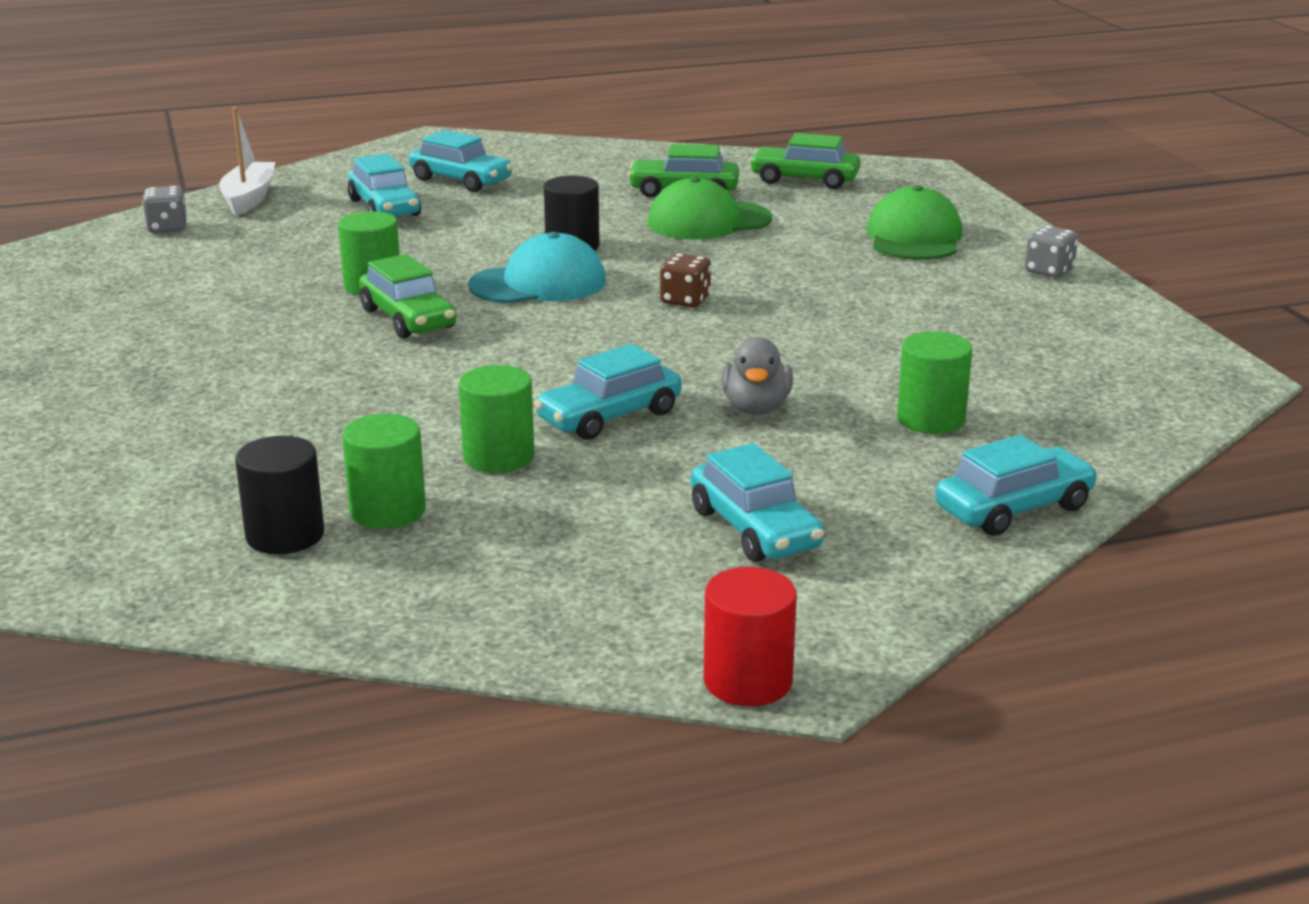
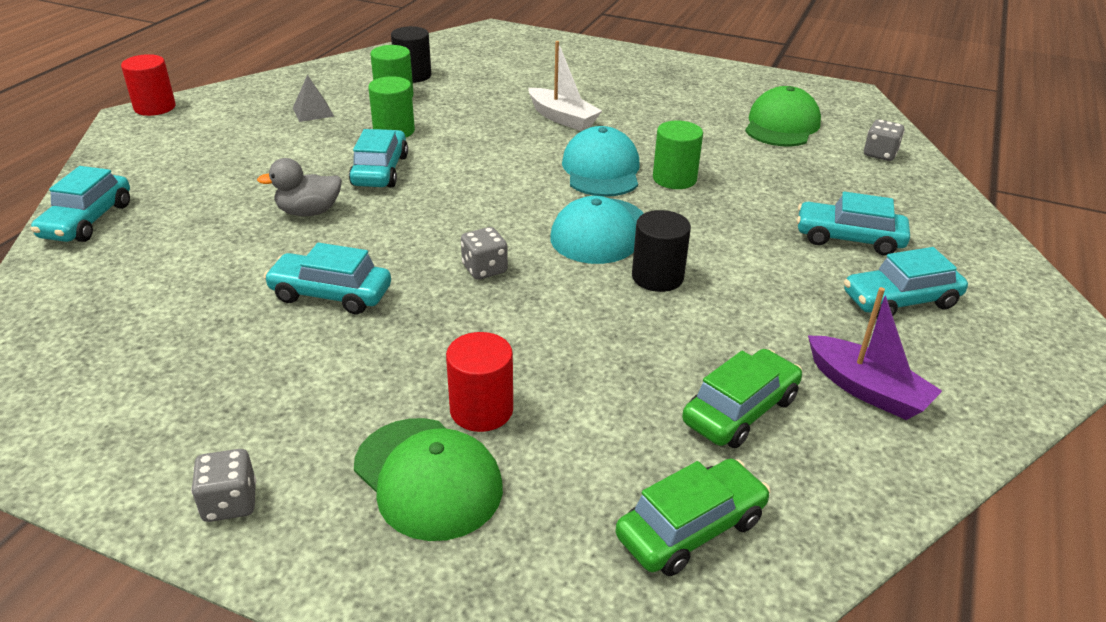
camera: 130 degrees right, 10 degrees up
(249, 198) = (929, 197): white boat -> white boat (562, 118)
(408, 319) = (601, 170): green car -> turquoise cap
(537, 540) = (313, 112): none -> grey pyramid
(595, 171) = (867, 390): none -> purple boat
(685, 300) = (484, 269): brown dice -> grey dice
(709, 221) = (634, 375): green cap -> green cap (781, 125)
(755, 529) = (221, 154): turquoise car -> turquoise car (331, 294)
(756, 408) = (309, 212): grey duck -> grey duck turned 60 degrees counterclockwise
(834, 245) = (481, 410): none -> red cylinder
(930, 419) = (189, 255): green cylinder -> none

